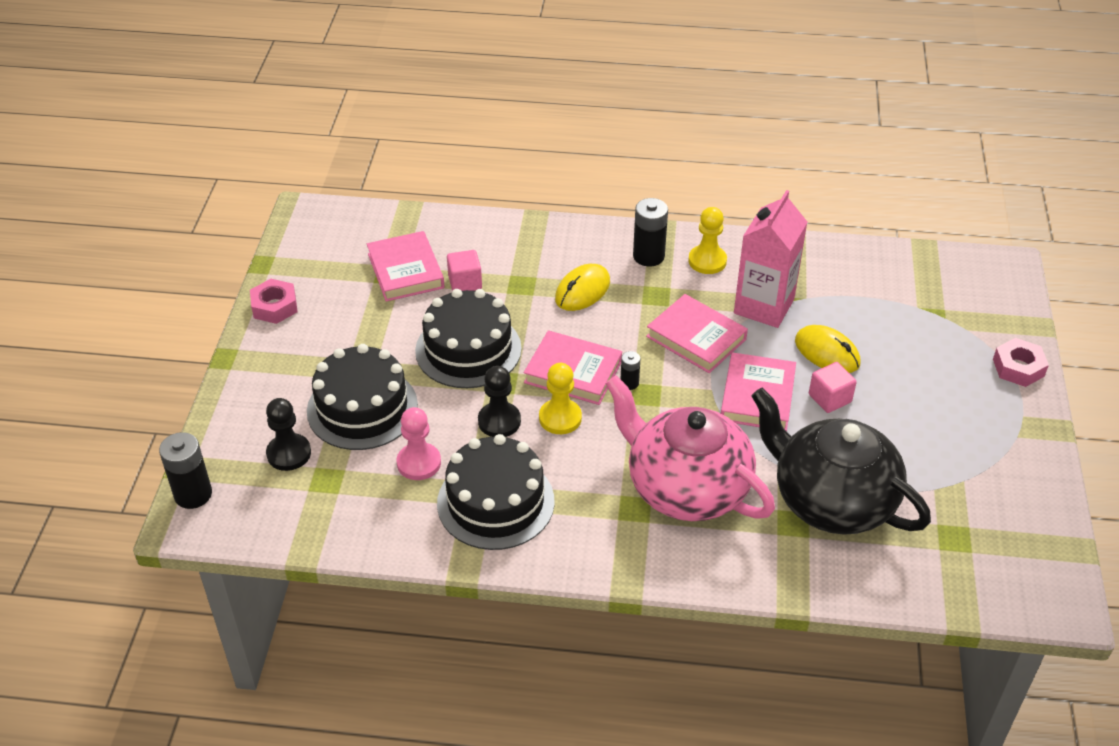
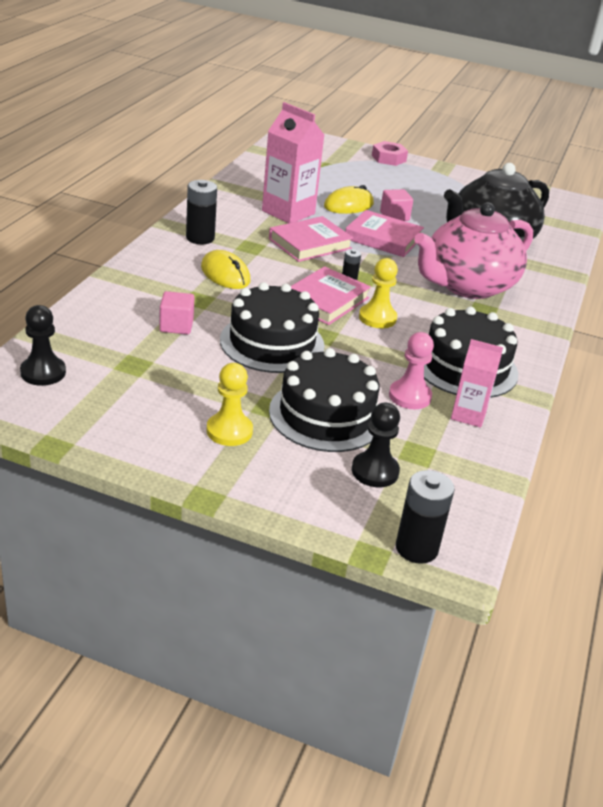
camera: 80 degrees left, 10 degrees down
(274, 306) = (138, 447): pink nut -> none
(404, 512) = (468, 415): none -> pink carton
(406, 271) = (135, 354): pink book -> none
(499, 421) = (371, 346): black pawn -> black pawn (43, 372)
(707, 261) = (222, 218): yellow pawn -> yellow pawn (229, 431)

